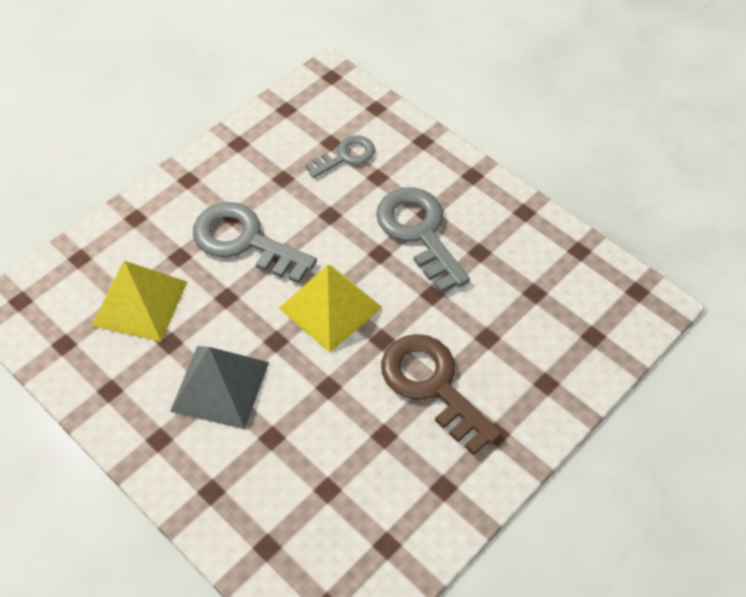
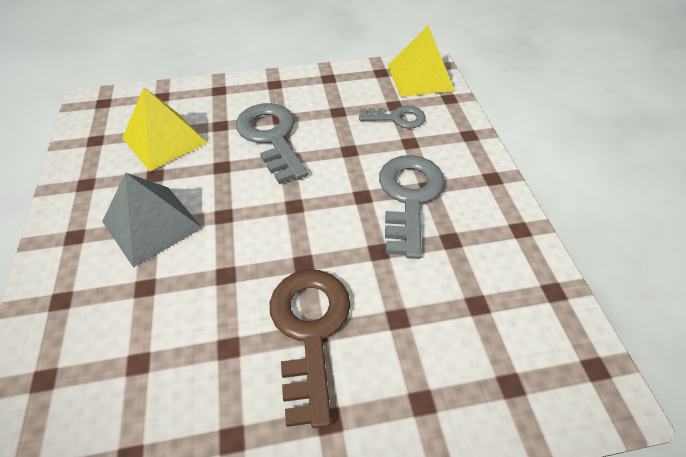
camera: 35 degrees right, 5 degrees down
(330, 307) = (286, 214): yellow pyramid -> yellow pyramid (420, 77)

